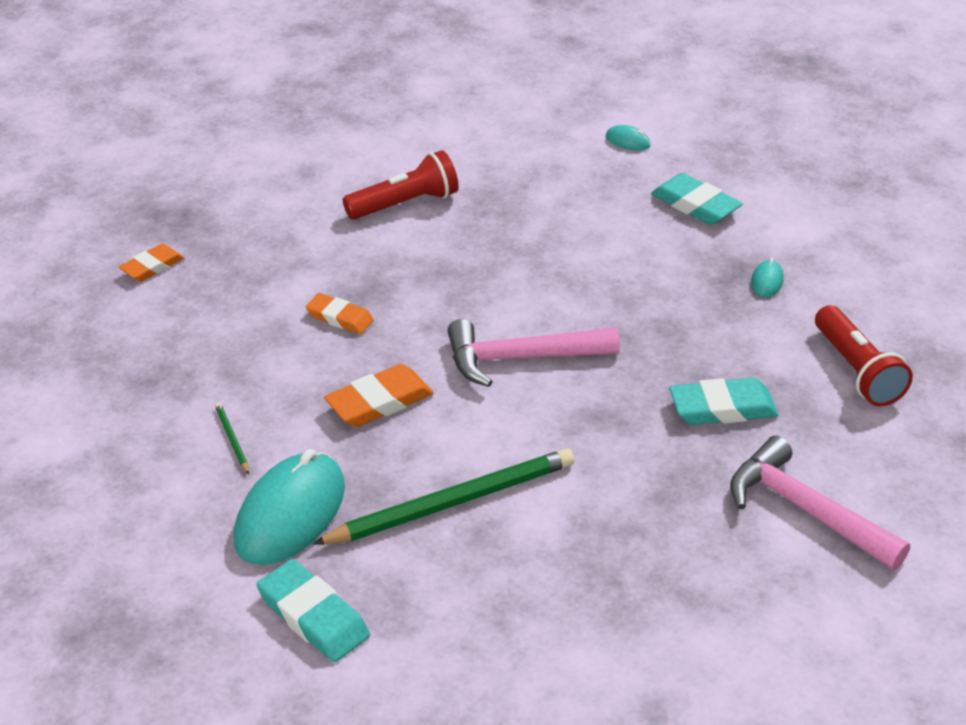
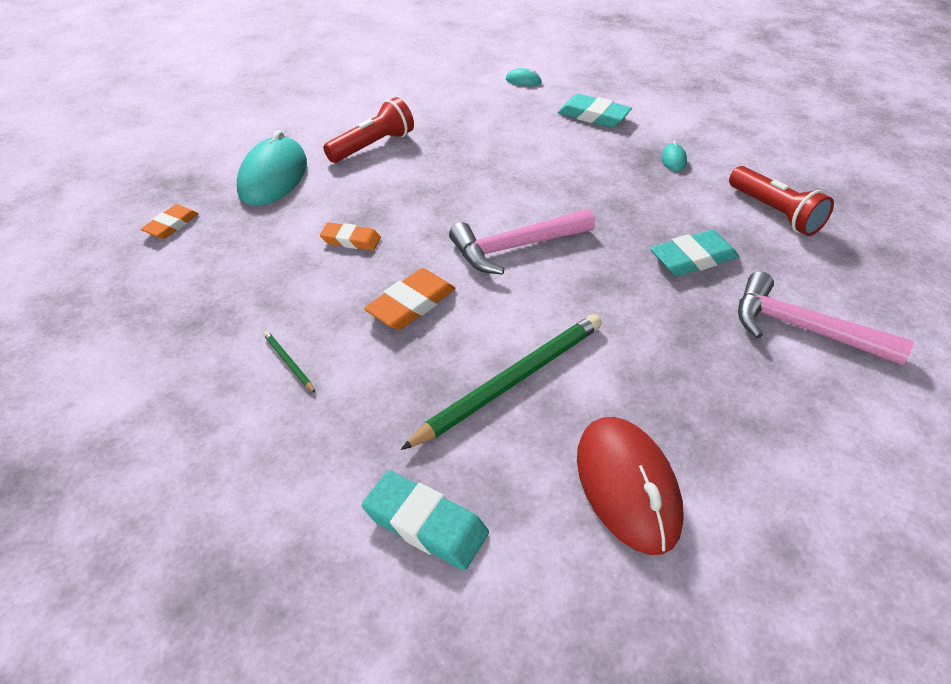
camera: 15 degrees left, 5 degrees up
(290, 514) = (367, 423): turquoise mouse -> turquoise mouse (273, 177)
(524, 625) = (627, 486): none -> red mouse

